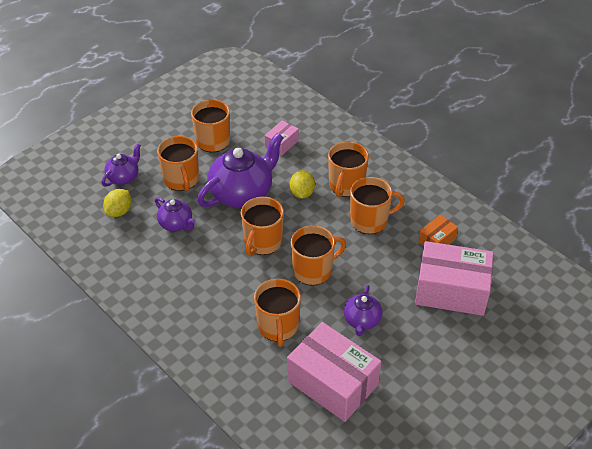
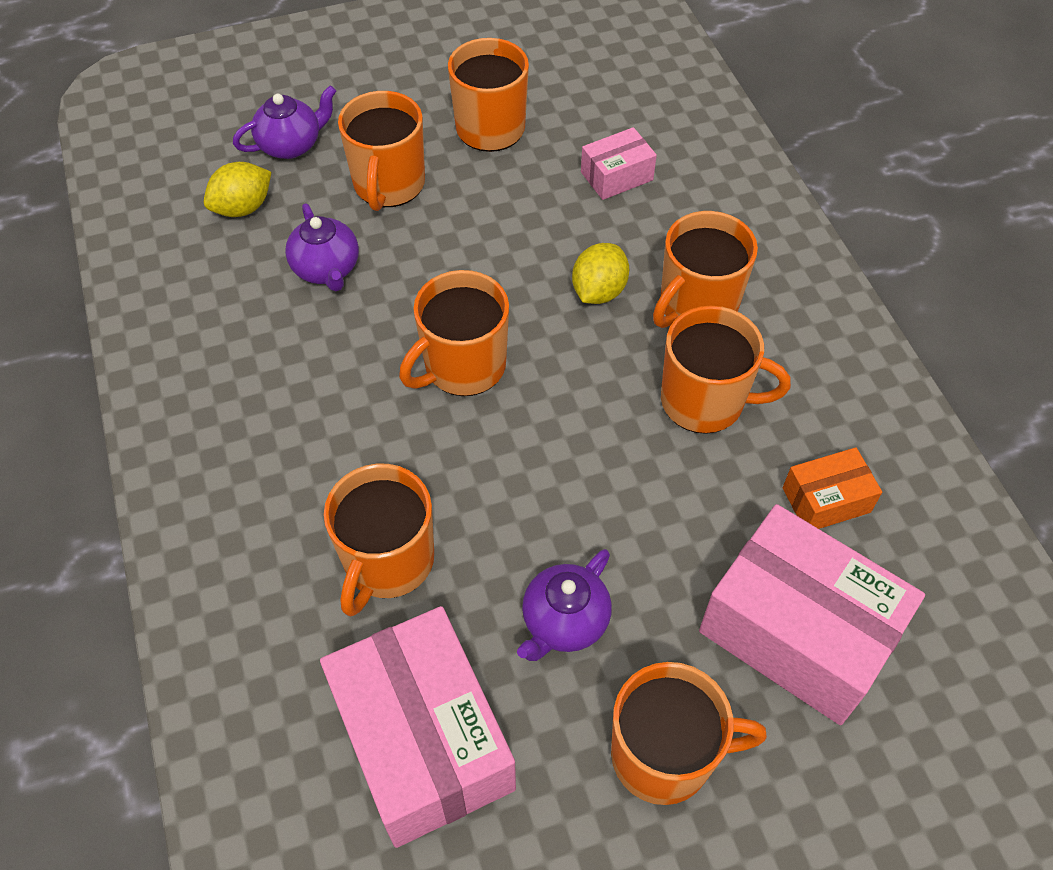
camera: 25 degrees right, 10 degrees up
(242, 193) = (483, 251): purple teapot -> none
(313, 270) = (528, 466): orange mug -> orange mug (664, 755)

